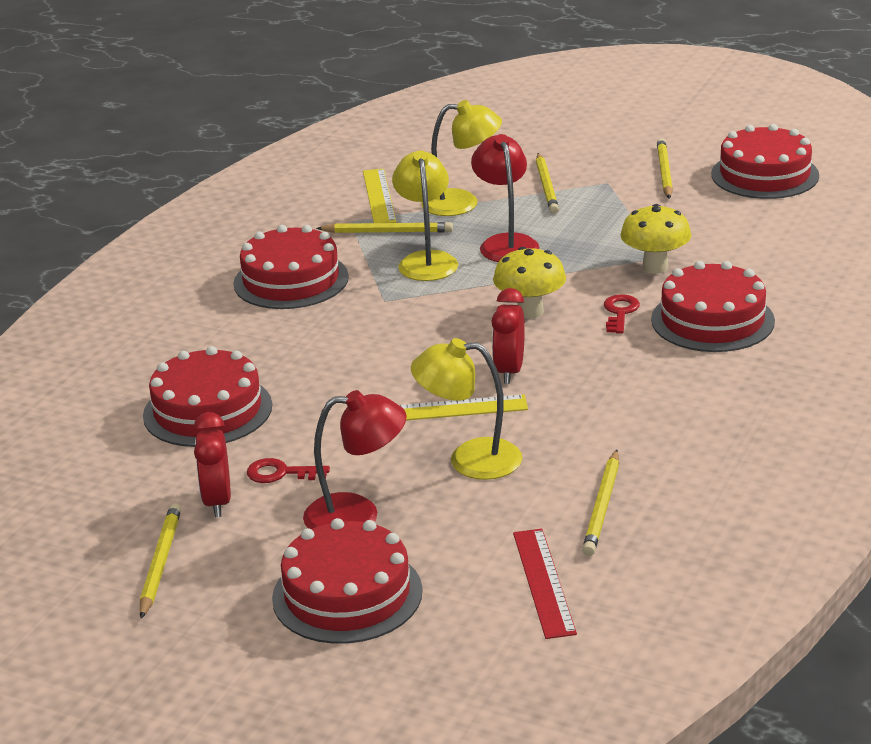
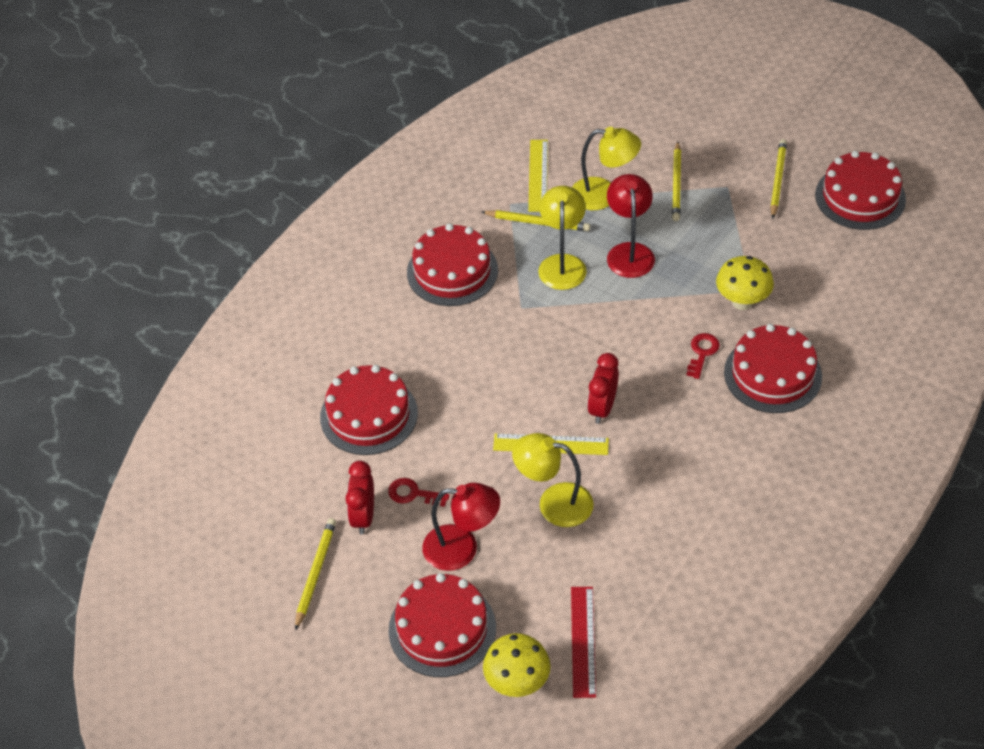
camera: 10 degrees right, 20 degrees up
(530, 312) = (632, 340): yellow mushroom -> yellow mushroom (517, 683)
(602, 506) = (641, 570): yellow pencil -> none

